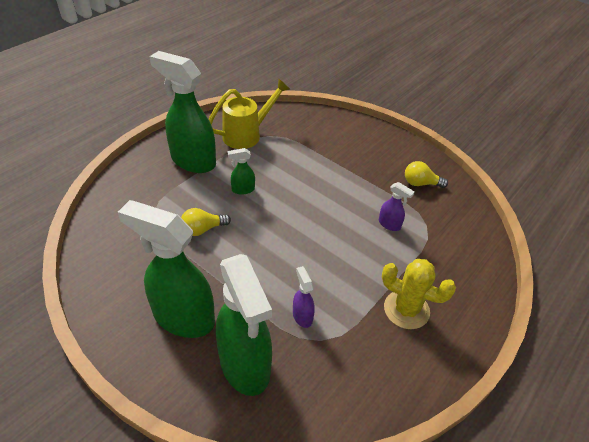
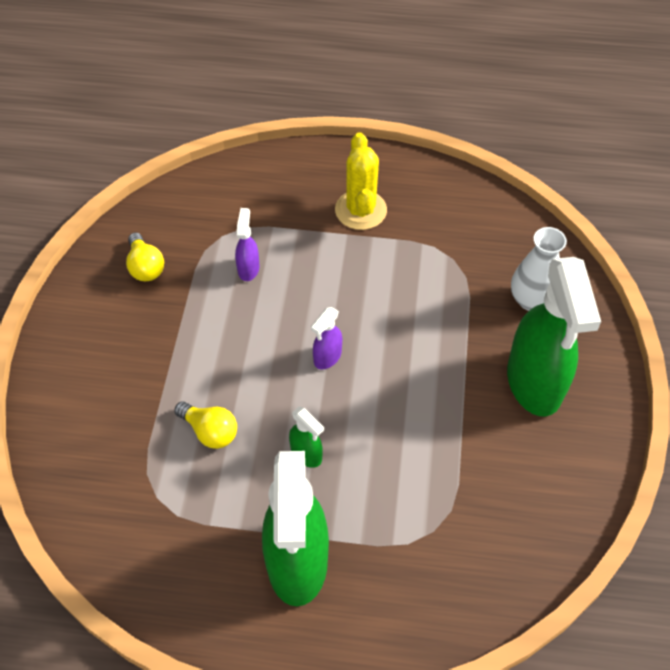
camera: 120 degrees left, 10 degrees up
(203, 229) = (411, 451): yellow light bulb -> yellow light bulb (210, 431)
(245, 366) = (531, 300): green spray bottle -> white vase
(247, 135) = (178, 531): yellow watering can -> none
(302, 316) = (441, 285): purple spray bottle -> purple spray bottle (327, 357)

